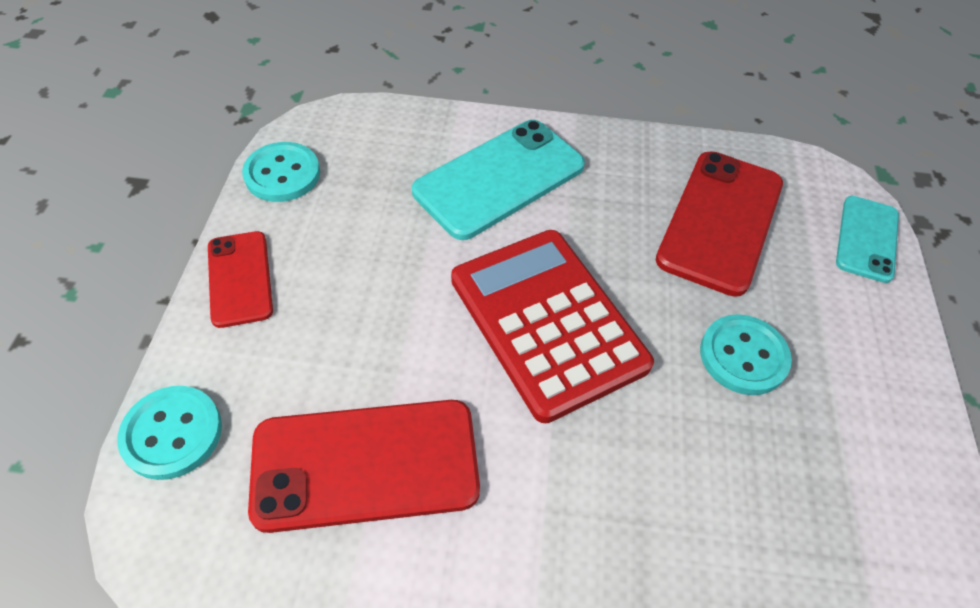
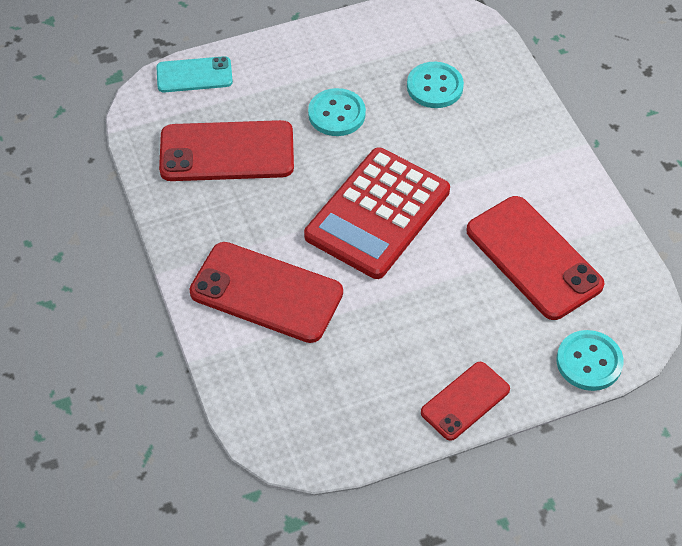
camera: 115 degrees left, 0 degrees up
(282, 174) = (354, 439): turquoise button -> turquoise button (435, 87)
(499, 179) = (266, 292): turquoise phone -> red phone

